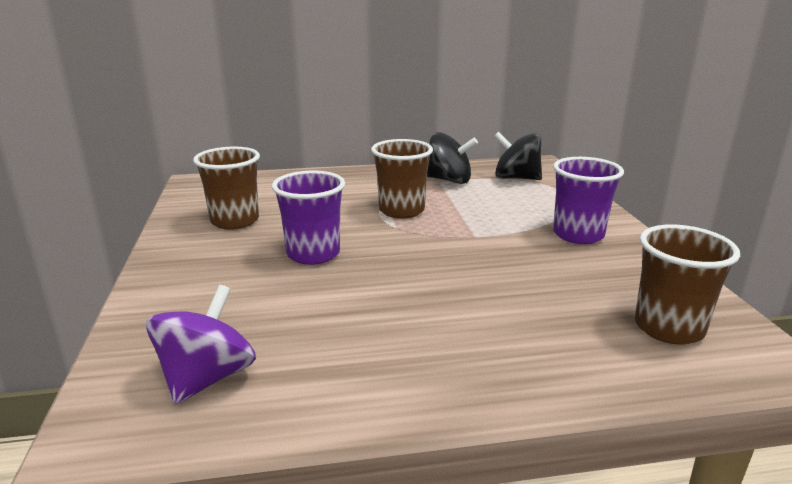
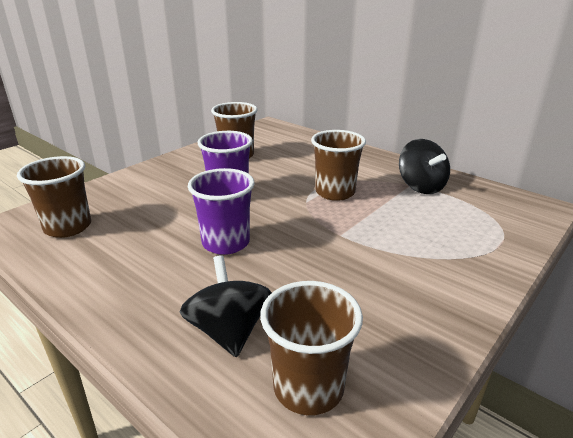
camera: 50 degrees right, 5 degrees up
(207, 378) = (68, 227): purple spinning top -> brown cup
(516, 178) = (484, 209): black spinning top -> black spinning top (229, 331)
(578, 235) = (422, 279): purple cup -> purple cup (226, 243)

